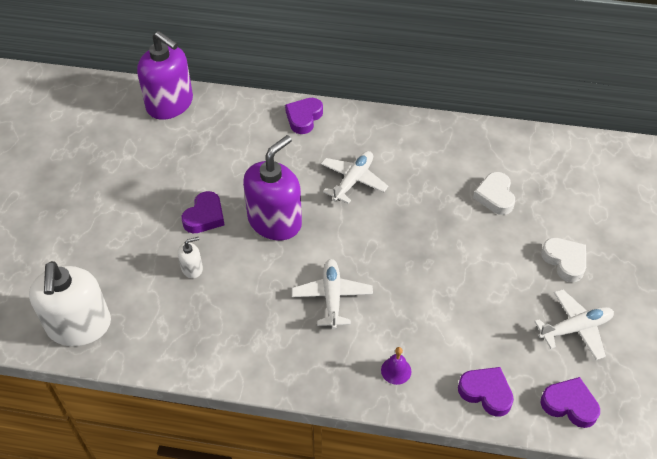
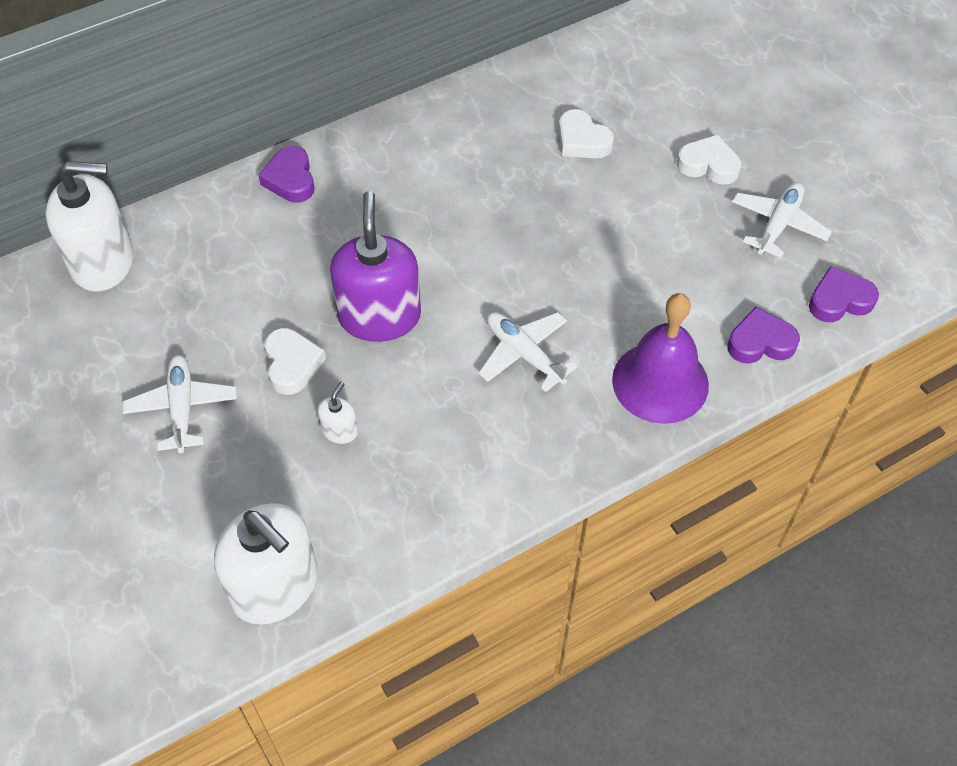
camera: 40 degrees left, 5 degrees up
(170, 104) = (103, 262): purple soap dispenser -> white soap dispenser
(205, 216) = (292, 364): purple heart -> white heart
(353, 181) = (420, 216): white plane -> white plane (182, 408)
(396, 370) = (660, 382): purple bell -> purple bell, size x2.45

